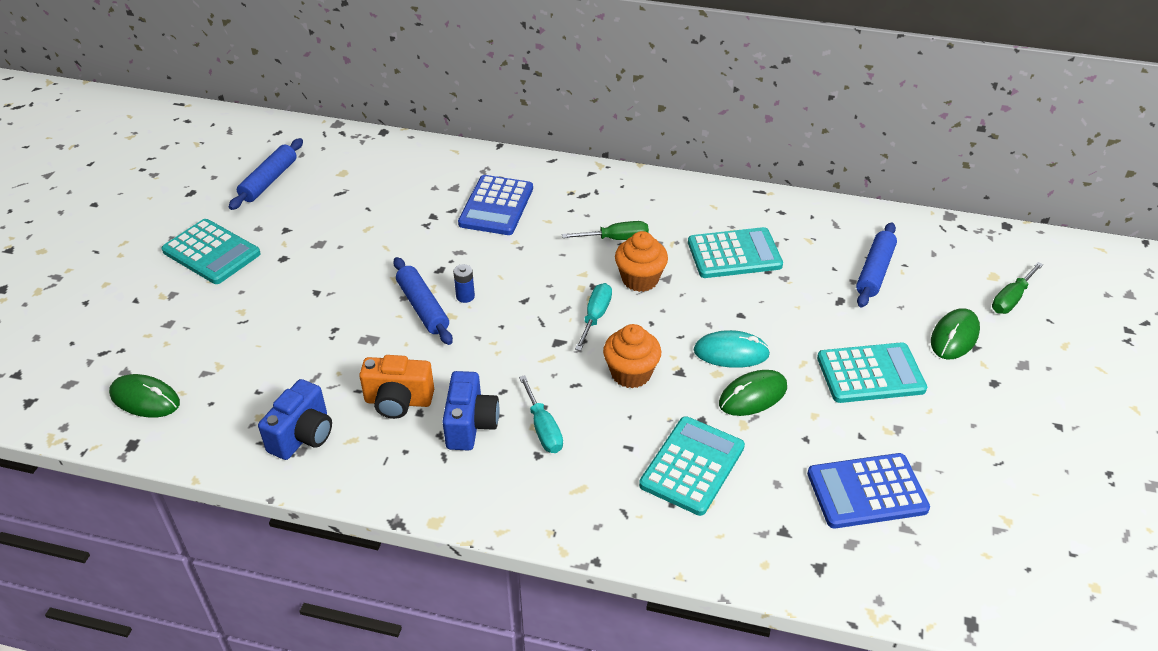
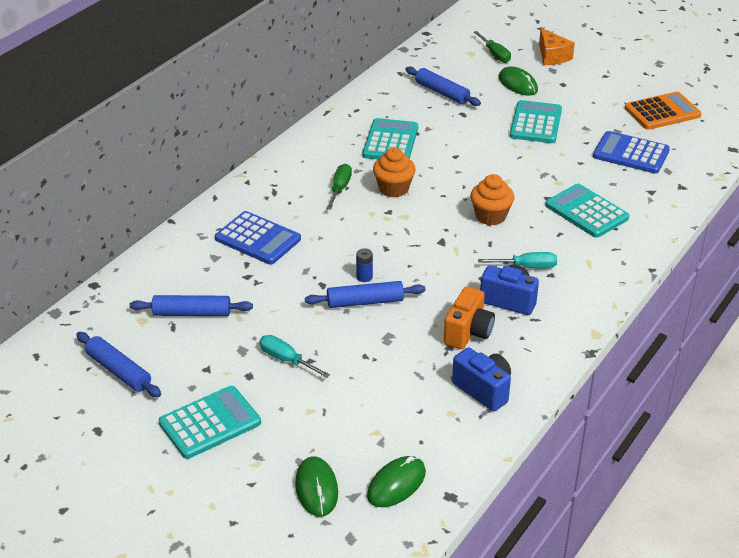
camera: 70 degrees left, 5 degrees down
(363, 198) = (192, 313): none -> blue rolling pin
(595, 317) = (423, 218): turquoise screwdriver -> turquoise screwdriver (286, 360)
(731, 352) = (490, 169): turquoise mouse -> none
(753, 395) = (534, 172): green mouse -> green mouse (316, 488)
(866, 491) = (631, 153): blue calculator -> blue calculator turned 105 degrees clockwise
(1010, 512) = (662, 112): none -> orange calculator
(1060, 357) = (552, 56): none -> orange cheese

